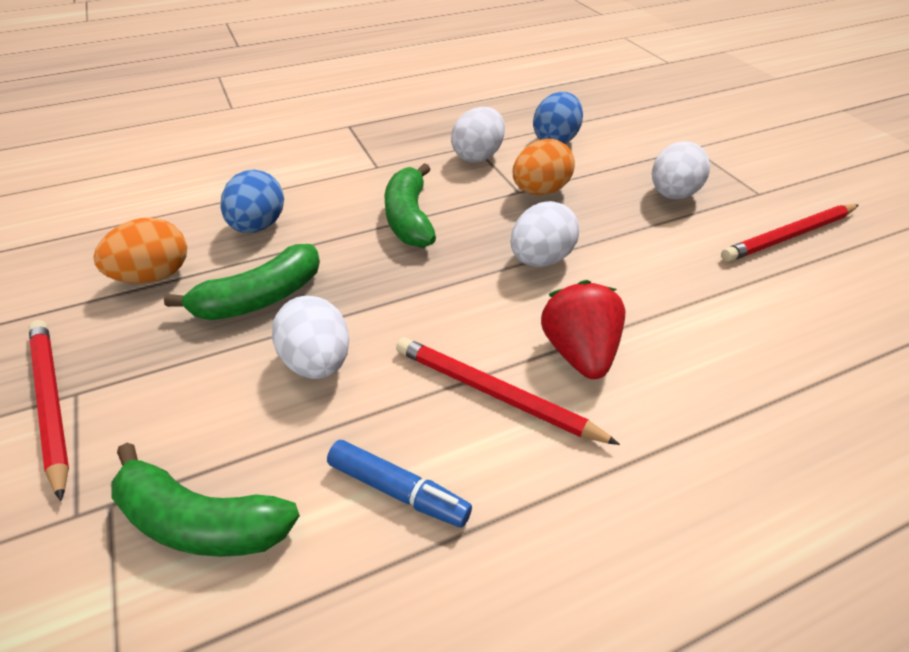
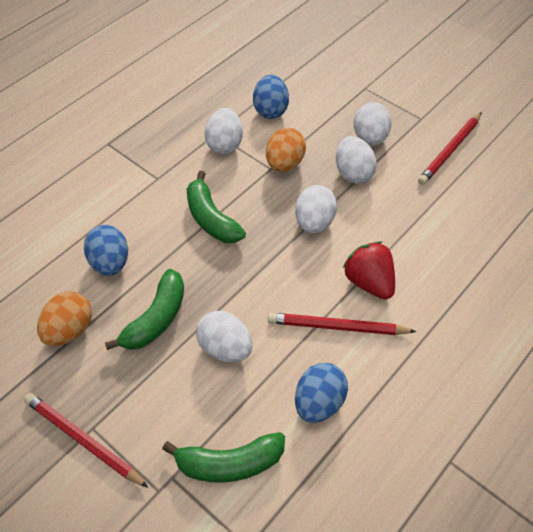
camera: 25 degrees left, 10 degrees up
(397, 490) = (319, 403): blue marker -> blue egg
(628, 223) = (353, 173): none -> white egg

